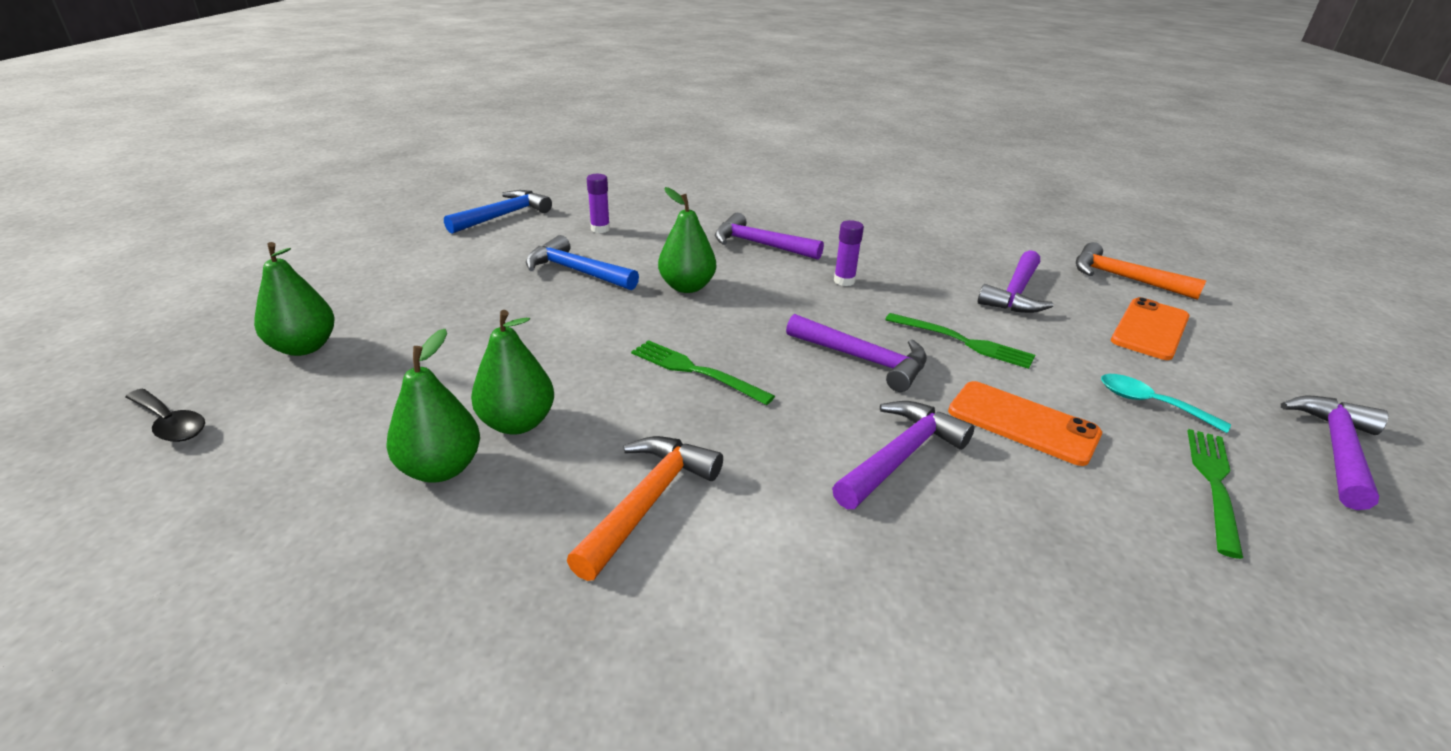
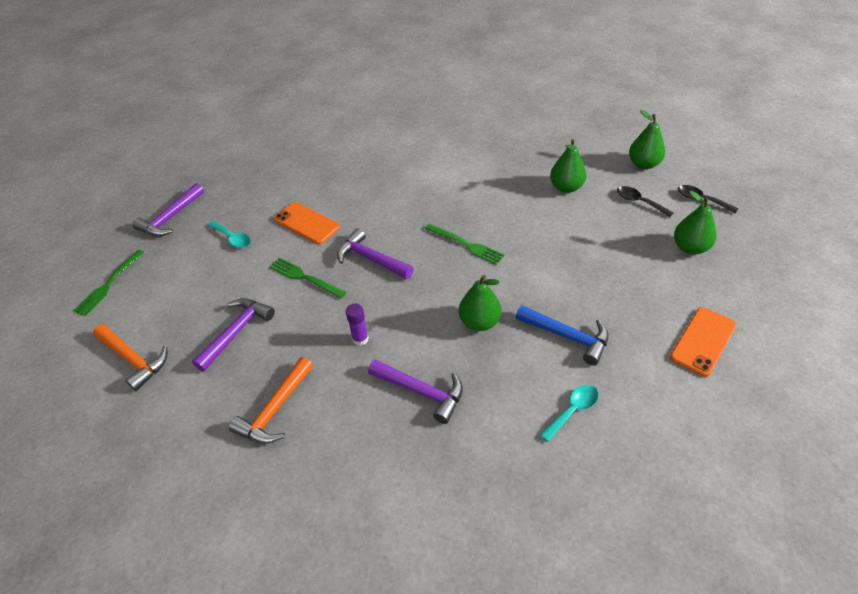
camera: 175 degrees left, 15 degrees up
(307, 427) = (639, 202): none -> black spoon
(504, 216) = (679, 432): blue hammer -> none
(517, 423) = (545, 209): green pear -> green pear (643, 164)
(600, 229) = (573, 410): purple glue stick -> turquoise spoon
(649, 501) = (478, 180): orange hammer -> orange hammer (275, 410)
(901, 456) = (372, 204): purple hammer -> none
(1150, 329) = (174, 298): orange phone -> orange phone (703, 341)
(1214, 484) = (245, 199): green fork -> green fork (109, 284)

